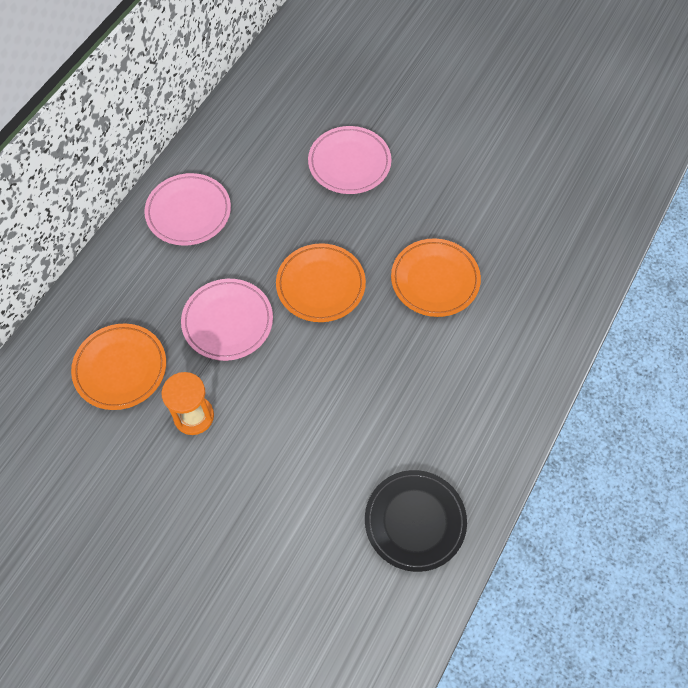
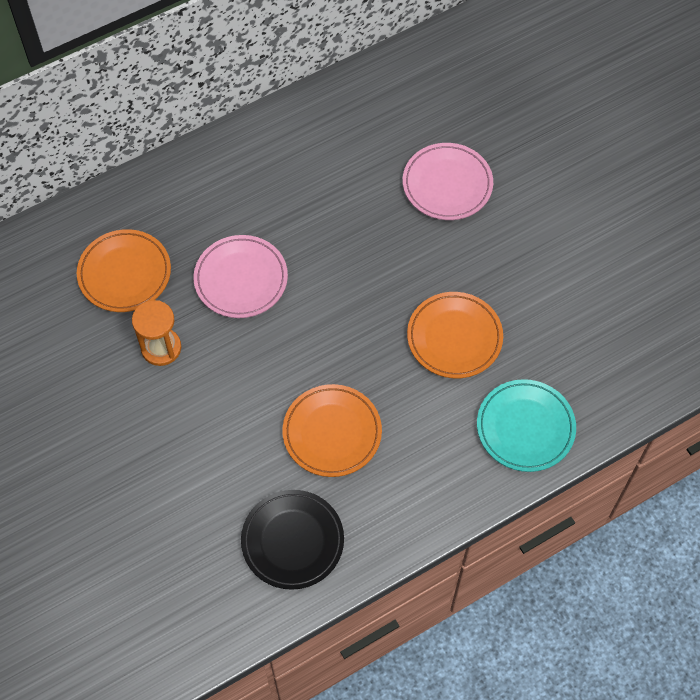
camera: 30 degrees right, 0 degrees up
(188, 212) = (268, 160): pink plate -> none
(321, 285) = (345, 288): orange plate -> orange plate (332, 433)
(537, 323) = (525, 427): none -> turquoise plate

